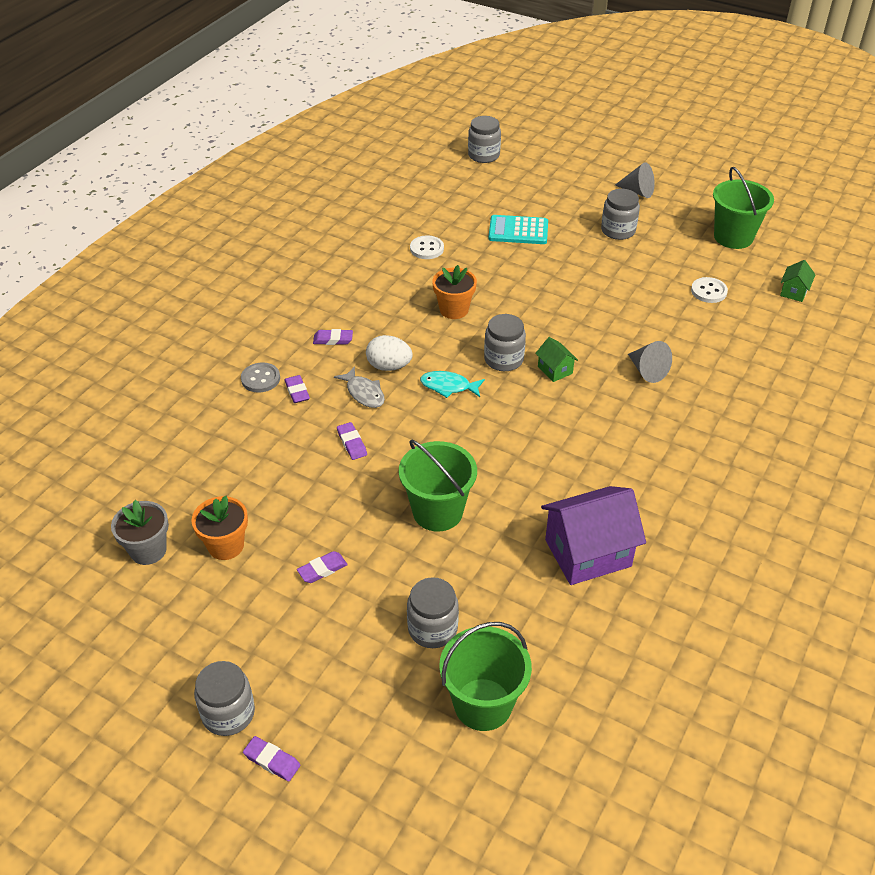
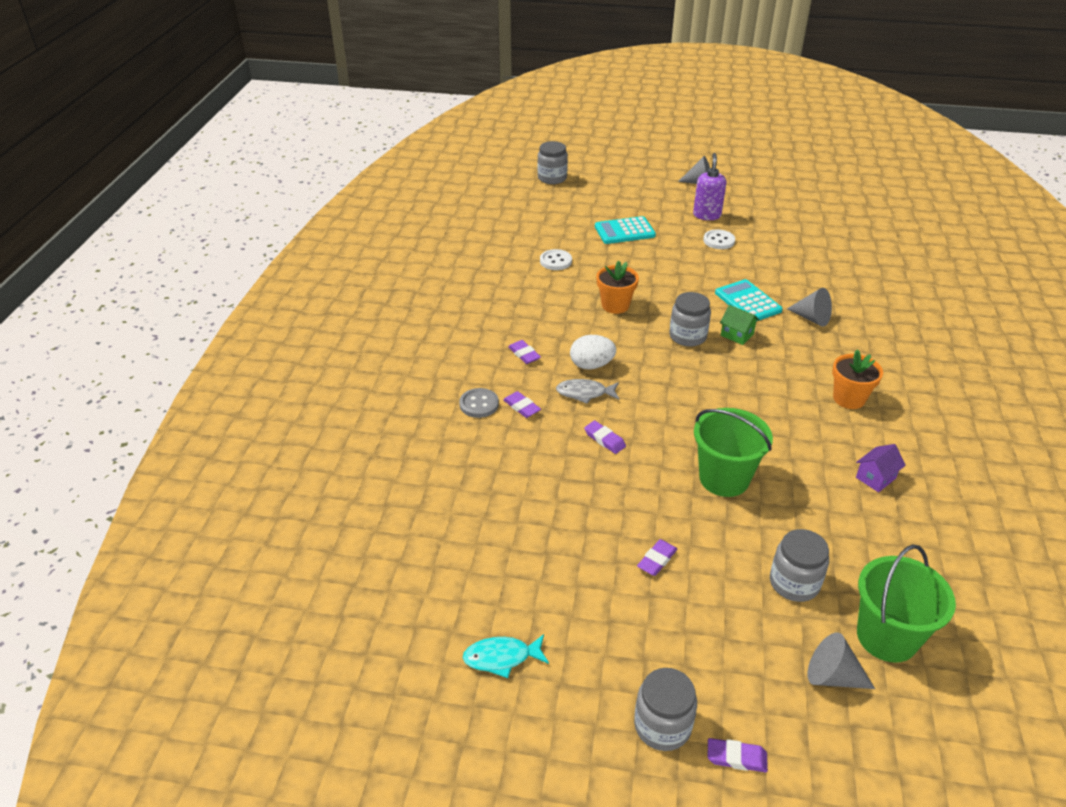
camera: 20 degrees left, 5 degrees down
(148, 550) = (474, 592): grey flower pot -> none
(226, 545) = (549, 565): orange flower pot -> orange flower pot (849, 398)
(333, 339) = (524, 354): purple eraser -> purple eraser turned 75 degrees clockwise
(364, 393) = (585, 393): grey fish -> grey fish turned 150 degrees clockwise
(406, 722) = (832, 676): none -> grey cone
(448, 386) = (656, 370): turquoise fish -> turquoise fish (502, 658)
(588, 553) = (875, 478): purple house -> purple house, size x0.47
(592, 337) = (748, 302): none -> turquoise calculator
(618, 230) = (707, 215): grey jar -> purple soap dispenser
(708, 291) = (813, 247): white button -> white button (719, 241)
(733, 237) = (800, 202): green bucket -> none
(794, 292) = (877, 233): green house -> none

